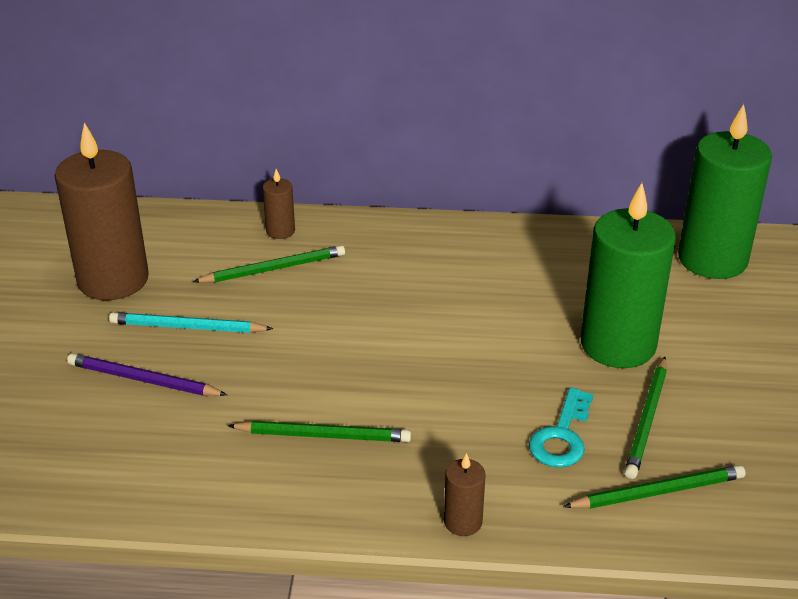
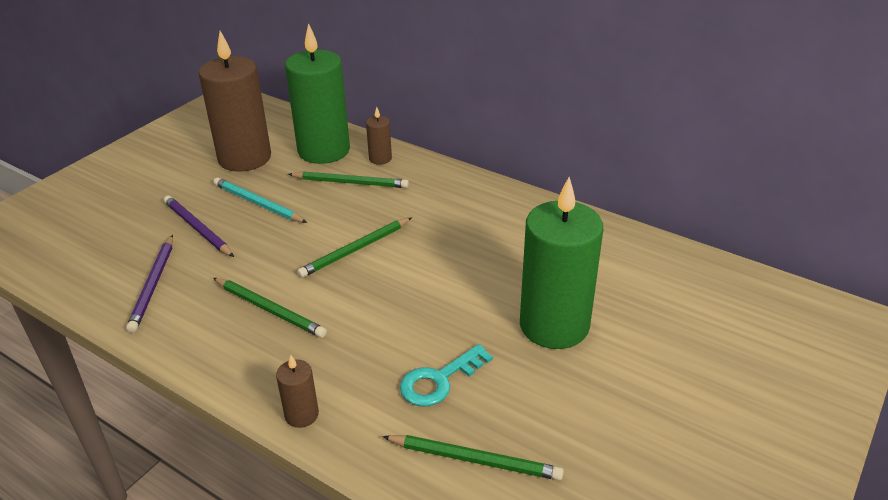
camera: 30 degrees right, 0 degrees up
(159, 460) = (153, 285): none -> purple pencil
(647, 420) = (521, 396): green pencil -> green pencil (355, 250)
(712, 259) = (704, 285): green candle -> green candle (324, 150)

